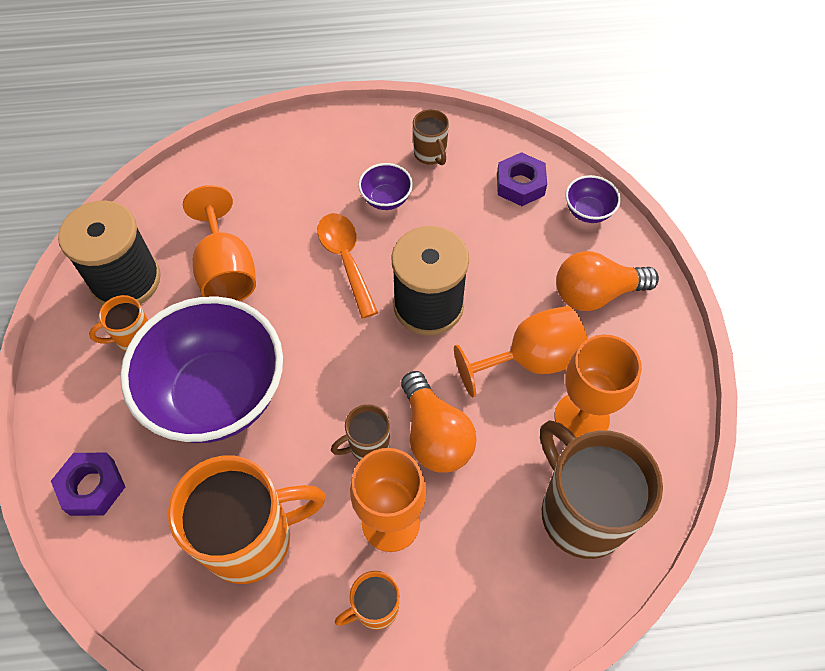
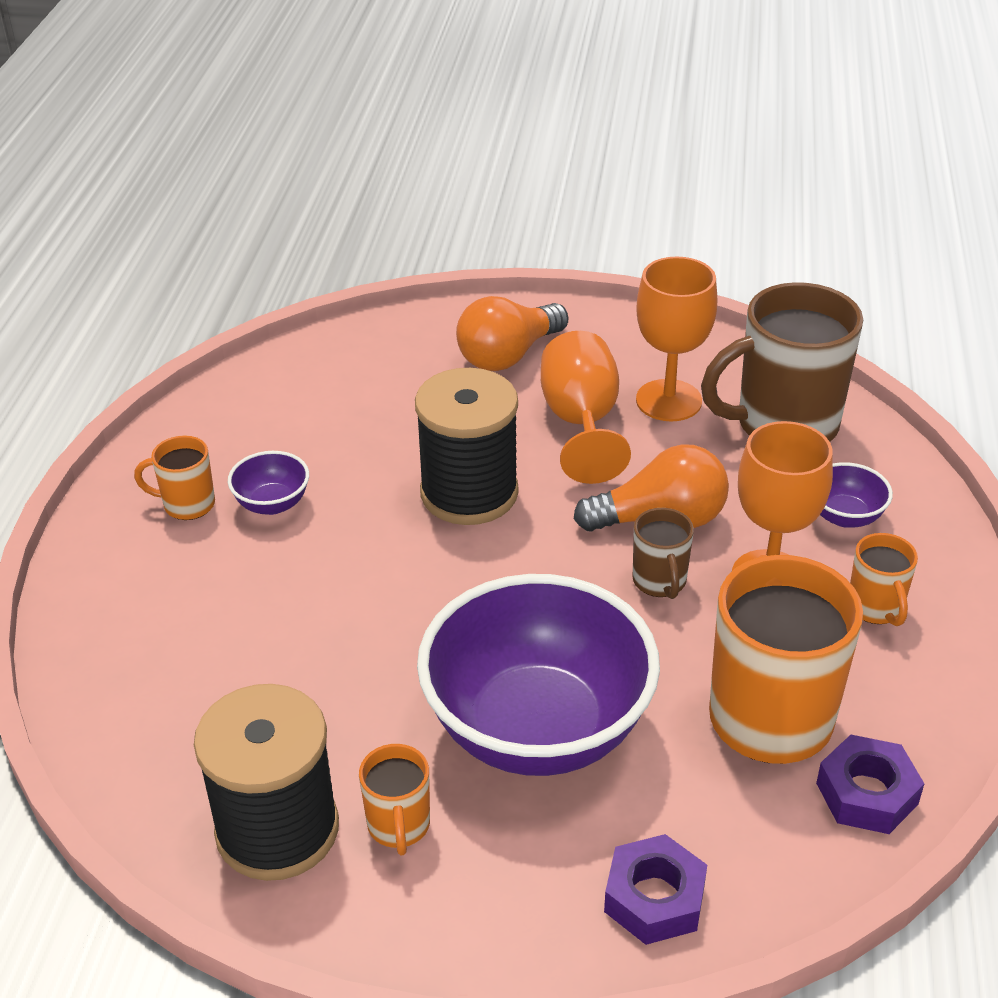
camera: 75 degrees left, 20 degrees down
(226, 271) = (318, 695): orange goblet -> none
(346, 260) = (360, 560): orange spoon -> none
(373, 157) = (187, 505): none -> orange mug
(430, 154) = (217, 448): brown mug -> none
(520, 184) = (316, 380): purple nut -> purple nut (867, 793)
(588, 211) = (387, 336): purple bowl -> purple bowl (845, 516)
(596, 294) = (508, 355): orange light bulb -> orange light bulb turned 45 degrees clockwise

